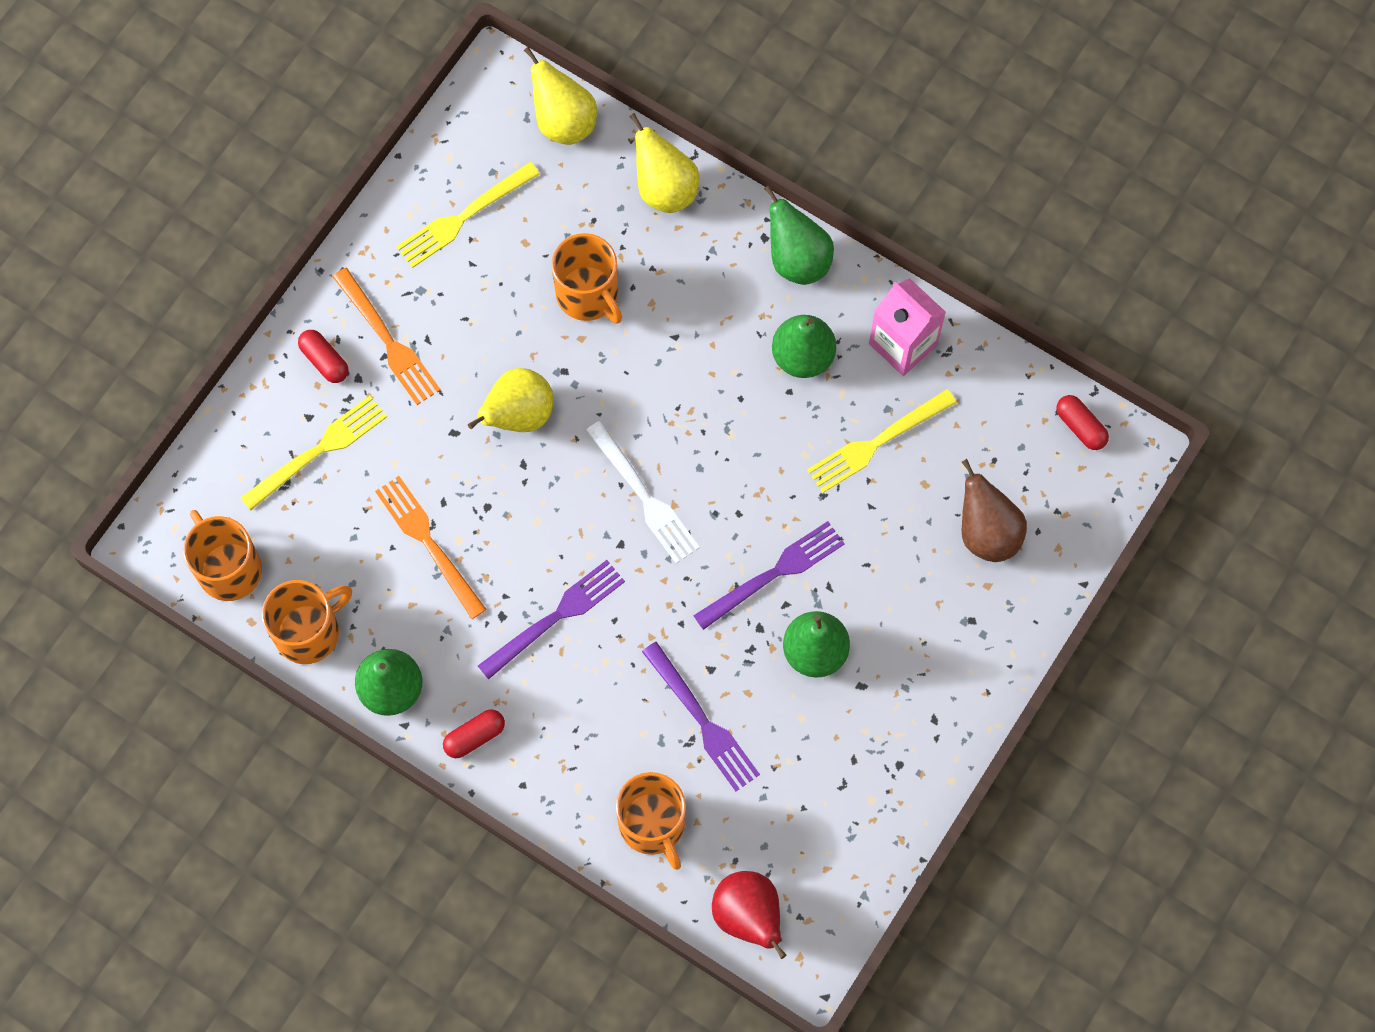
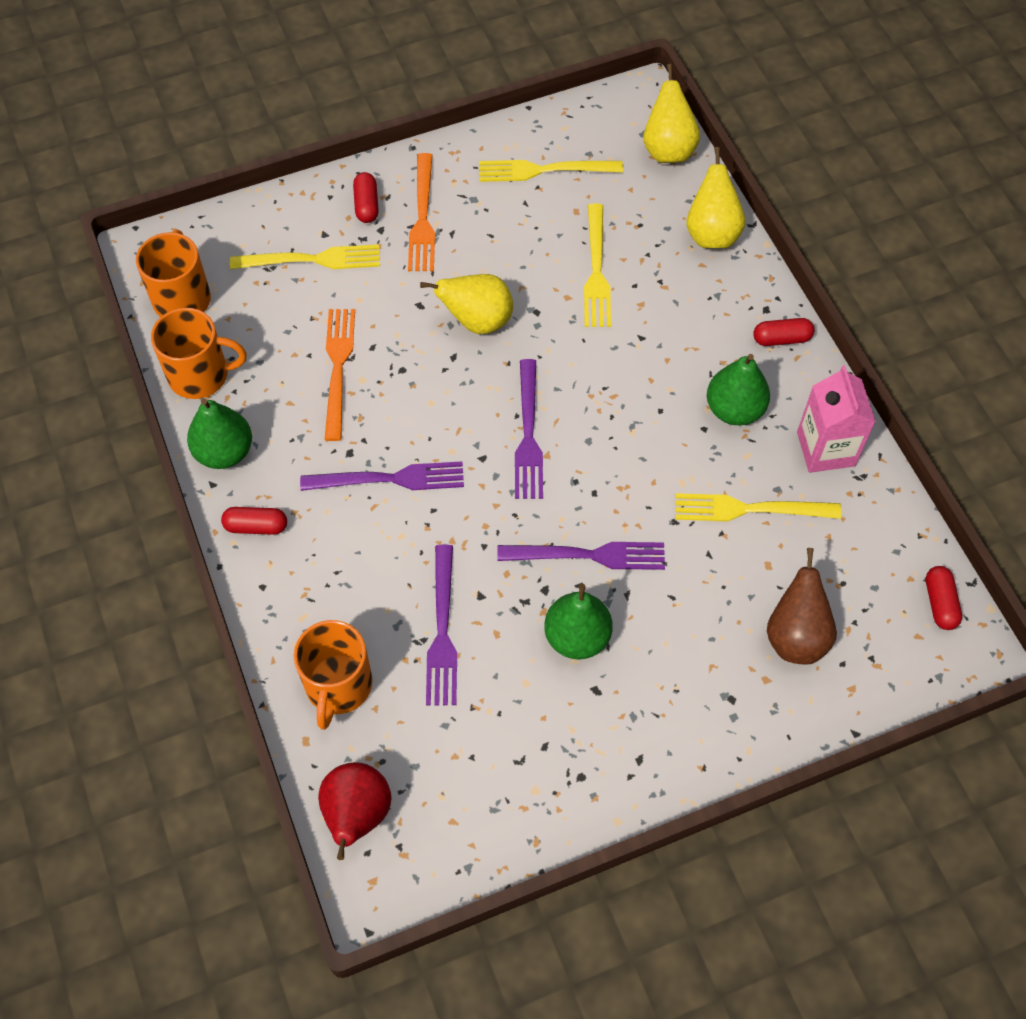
camera: 35 degrees right, 10 degrees down
(588, 294) = (596, 271): orange mug -> yellow fork
(644, 497) = (528, 435): white fork -> purple fork
(797, 259) = (781, 339): green pear -> red capsule

